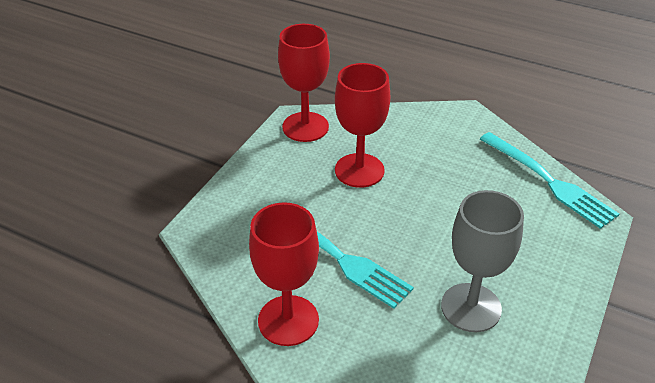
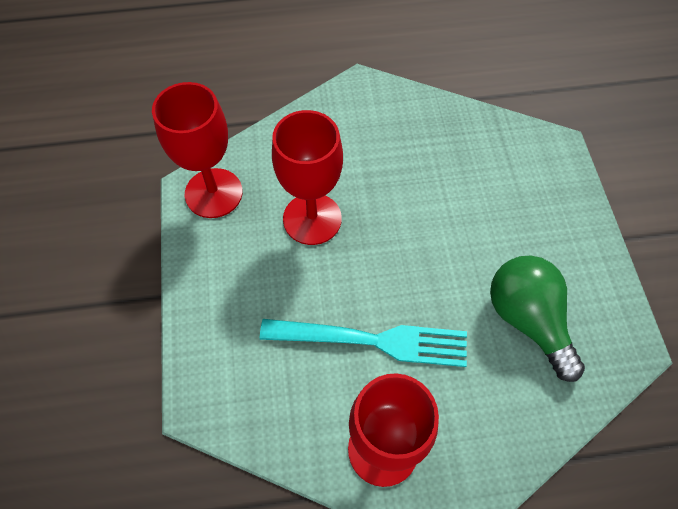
camera: 35 degrees left, 20 degrees up
(471, 307) = (528, 319): grey goblet -> green light bulb
(549, 182) = (491, 130): turquoise fork -> none

